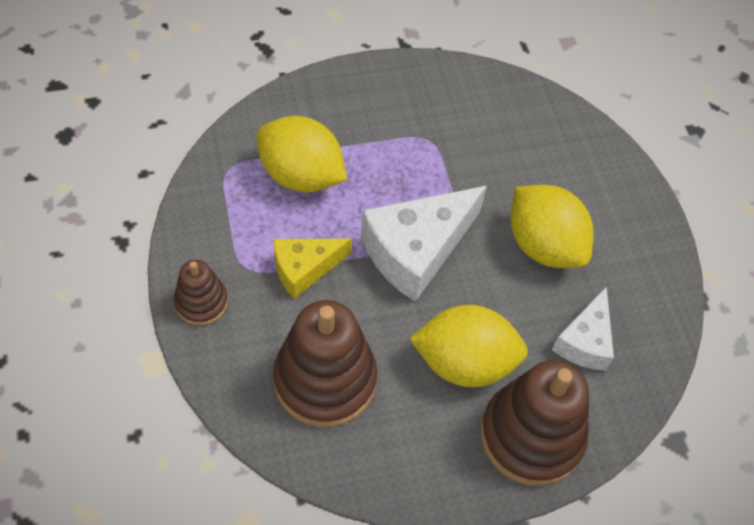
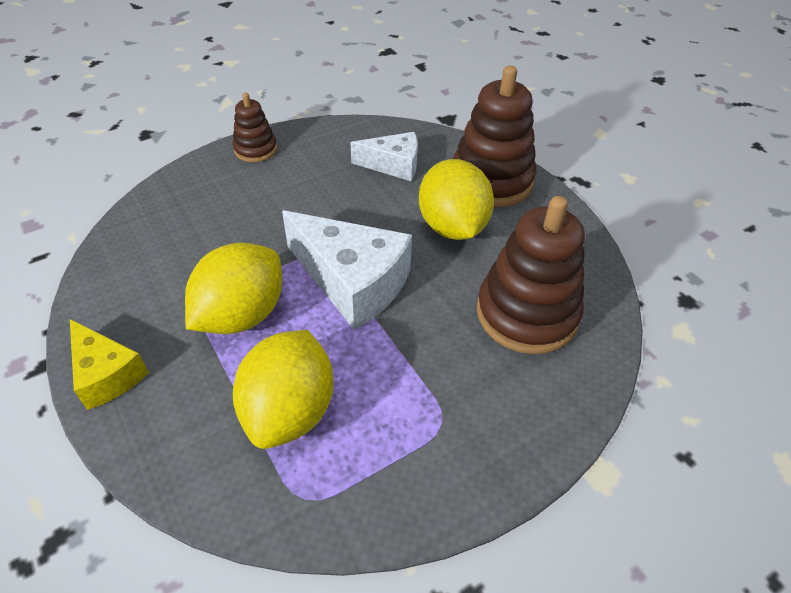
camera: 105 degrees left, 10 degrees down
(201, 302) = (508, 452): brown stacking toy -> brown stacking toy (255, 149)
(304, 269) = (416, 367): yellow cheese -> yellow cheese (107, 374)
(543, 245) = (309, 200): yellow lemon -> yellow lemon (241, 315)

